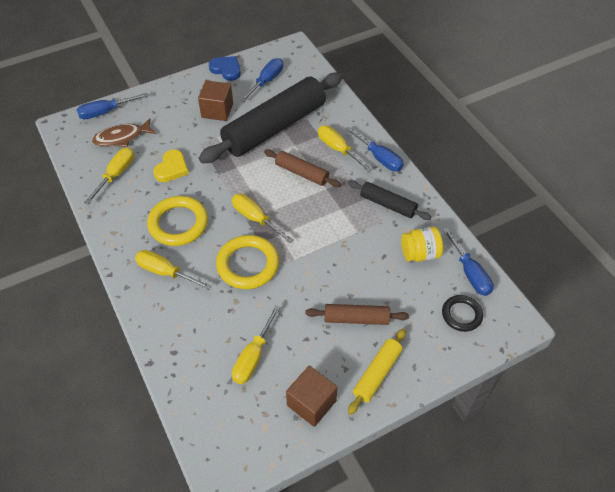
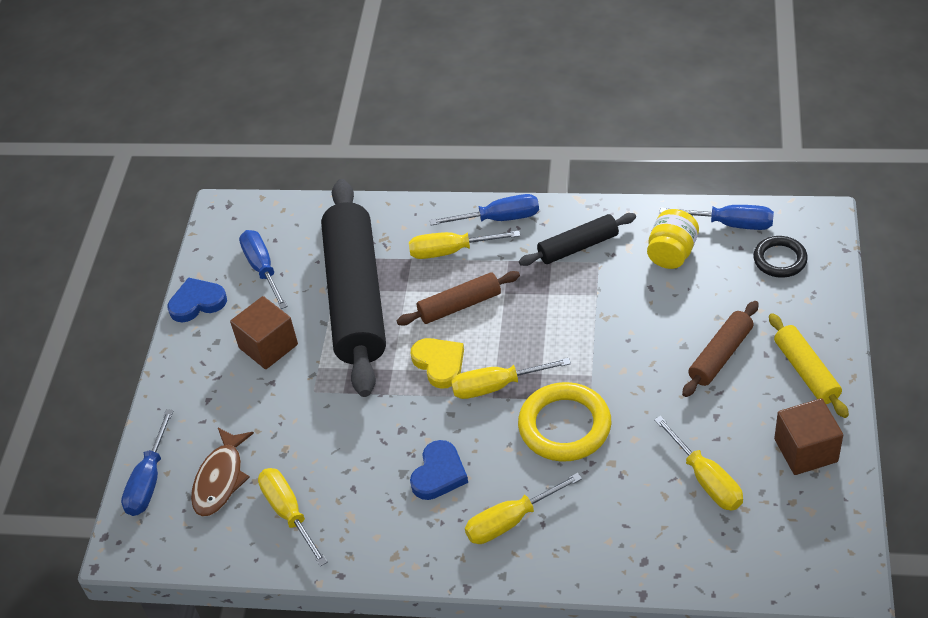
camera: 50 degrees left, 5 degrees down
(172, 168) = (333, 442): yellow heart -> yellow heart (439, 364)
(178, 223) = (439, 474): yellow ring -> blue heart

